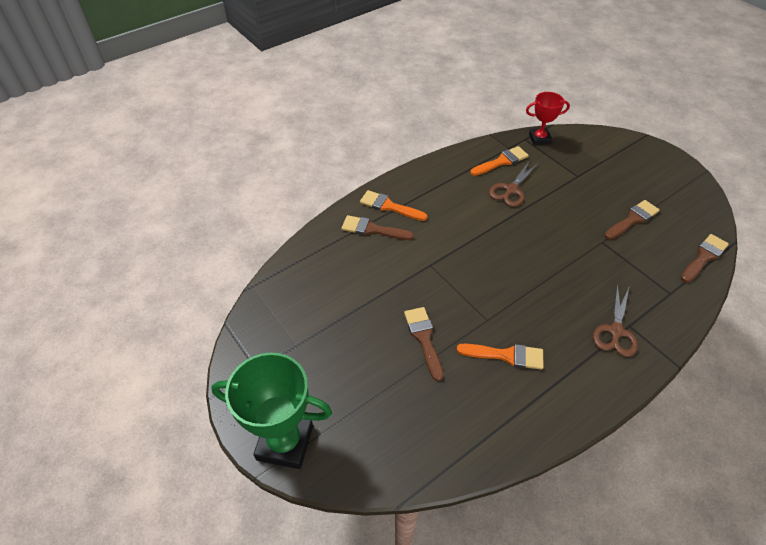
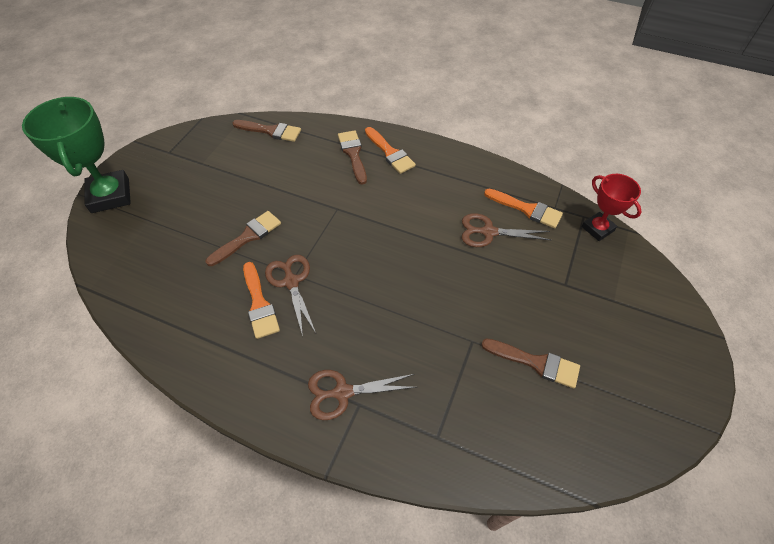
camera: 60 degrees right, 5 degrees up
(389, 206) = (390, 153): orange brush -> orange brush turned 150 degrees clockwise
(494, 325) = (291, 282): none -> brown scissors
(704, 257) = (530, 465): brown brush -> brown brush (271, 131)

